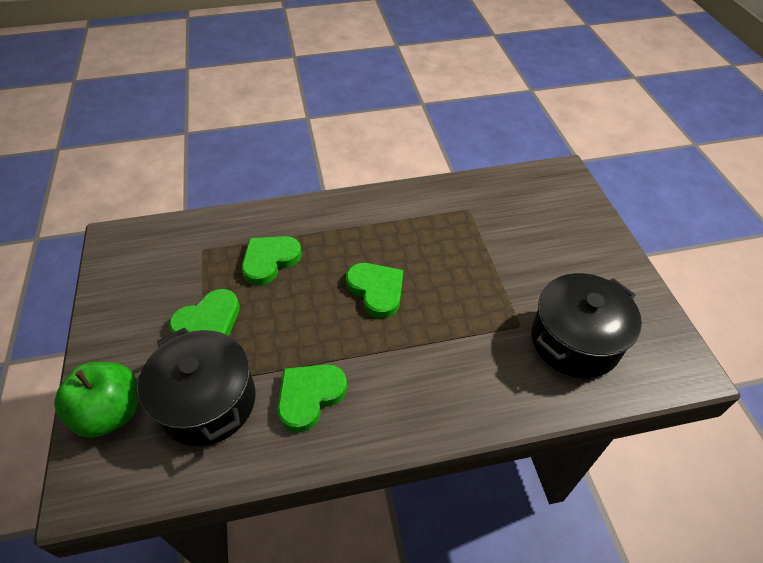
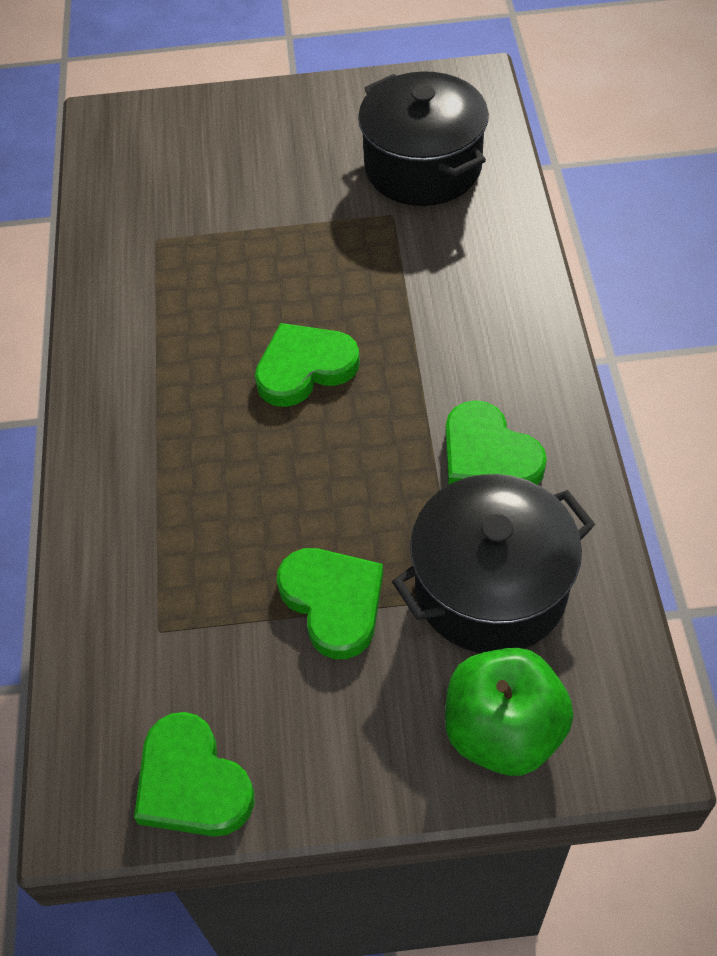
camera: 80 degrees left, 5 degrees up
(270, 260) = (211, 516): green heart -> green heart (192, 782)

